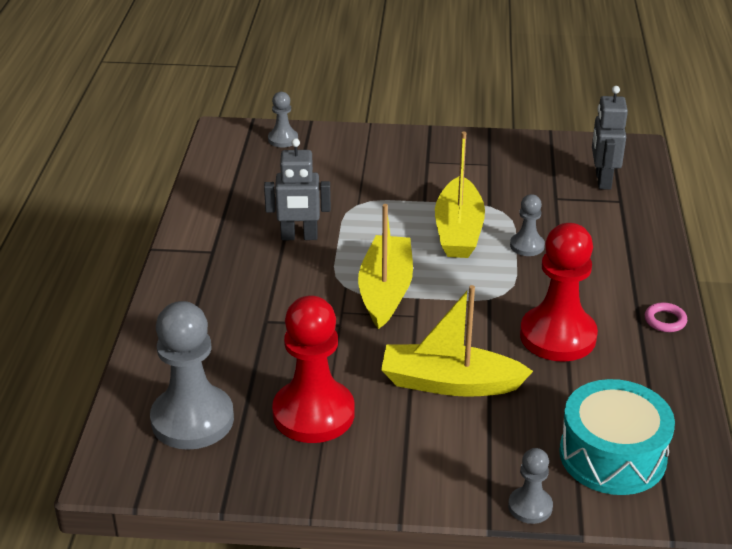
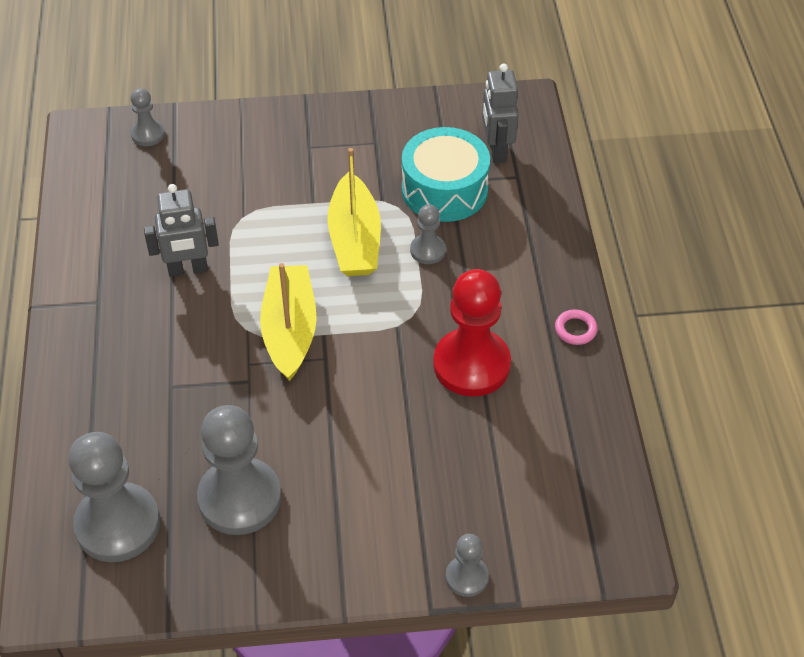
camera: 10 degrees left, 15 degrees up
(313, 414) = (240, 498): red pawn -> grey pawn
(449, 383) = (371, 440): yellow boat -> none
(612, 455) = (539, 504): turquoise drum -> turquoise drum (444, 189)

